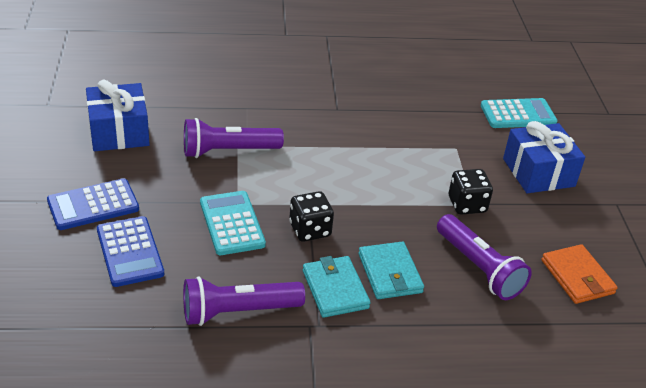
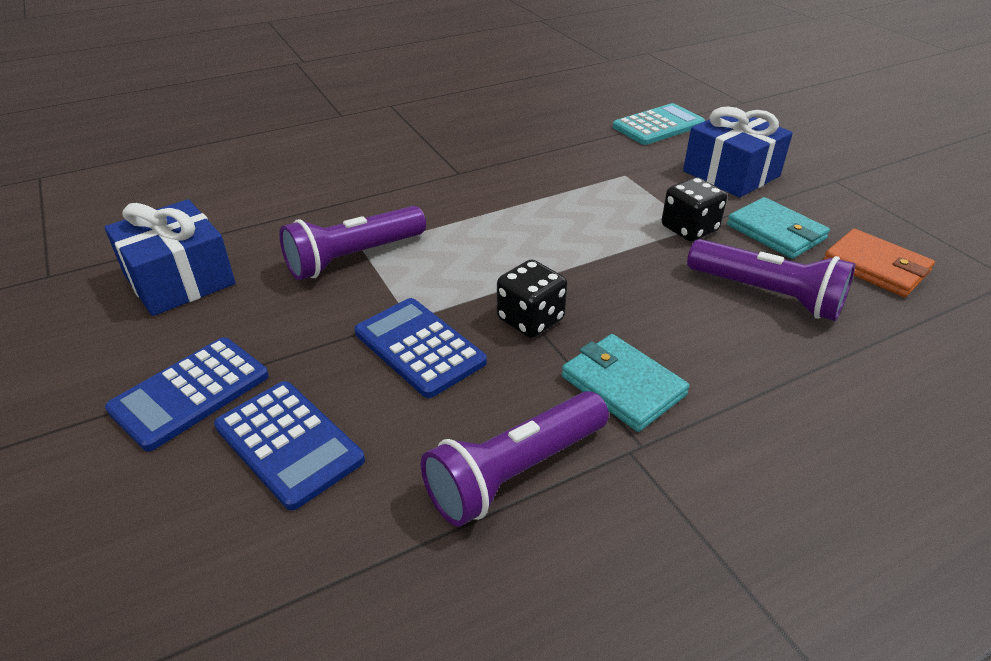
camera: 20 degrees left, 0 degrees up
(232, 223) = (419, 347): turquoise calculator -> blue calculator
(390, 273) = (673, 339): turquoise wallet -> turquoise wallet (776, 232)

